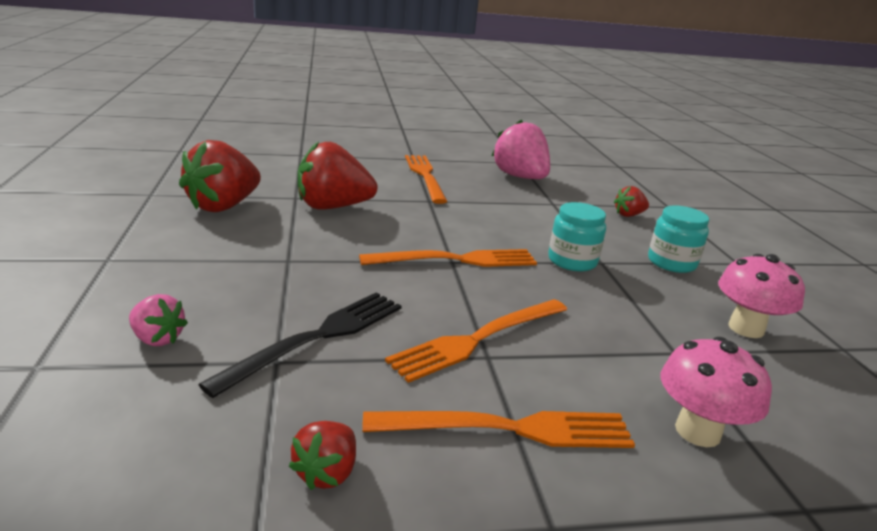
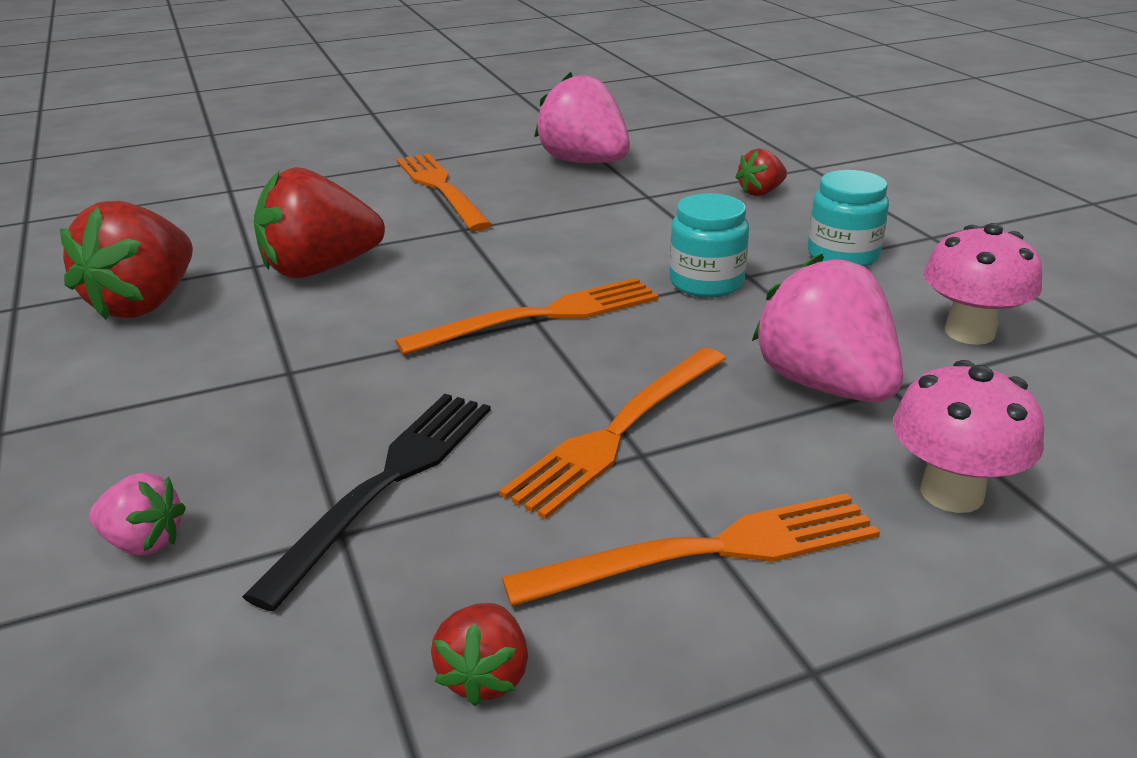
camera: 10 degrees left, 5 degrees up
(630, 340) = (824, 385): none -> pink strawberry

